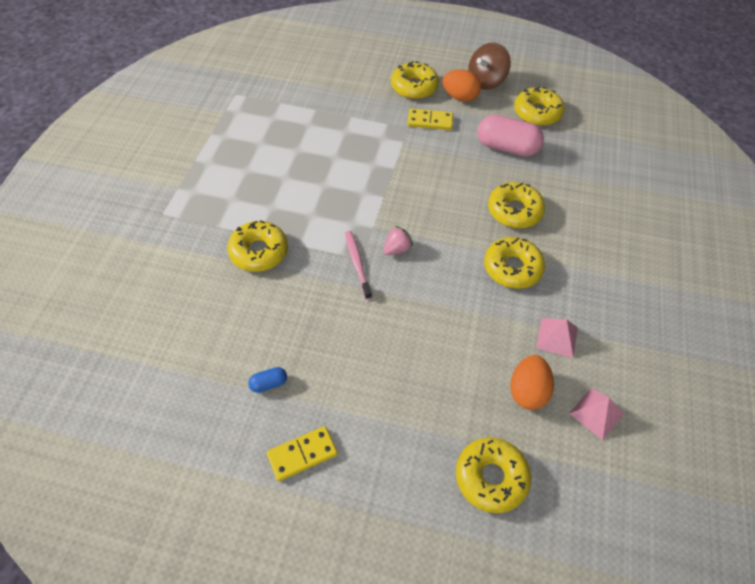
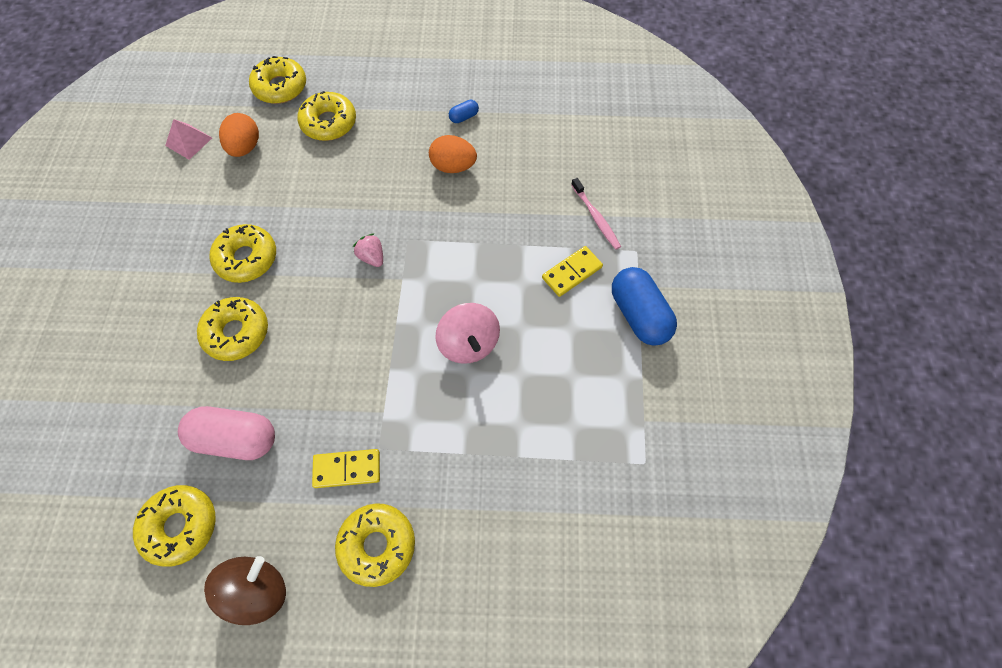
camera: 170 degrees right, 10 degrees up
(190, 169) = (639, 315): none -> blue capsule
(259, 252) = (515, 227): yellow donut -> yellow donut (329, 123)
(302, 454) = (423, 78): yellow domino -> yellow domino (572, 272)
(329, 173) = (469, 343): none -> pink spinning top
(357, 263) = (411, 233): pink toothbrush -> pink toothbrush (596, 217)
(397, 249) = (372, 257): pink strawberry -> pink strawberry turned 105 degrees clockwise
(459, 97) = (302, 536): orange egg -> orange egg (453, 166)
(557, 337) = (211, 196): pink pyramid -> none

